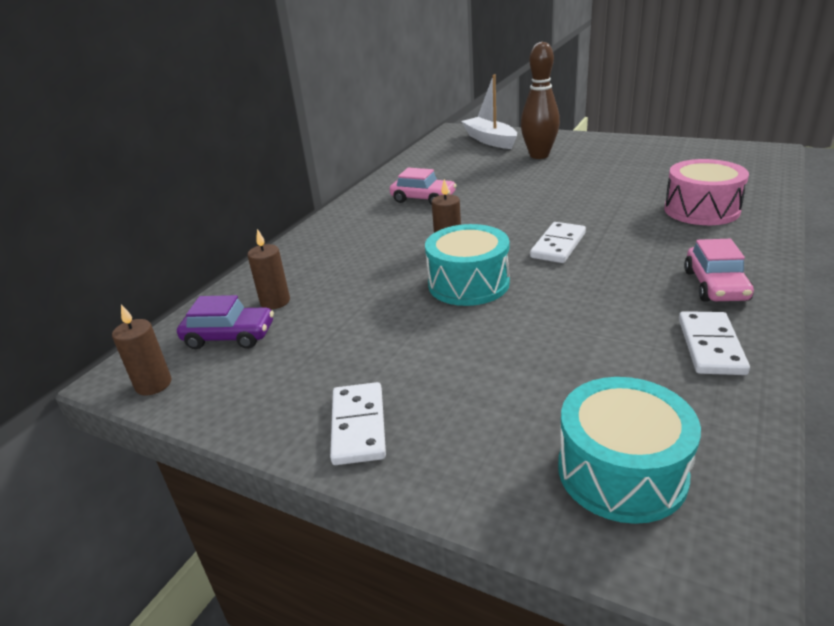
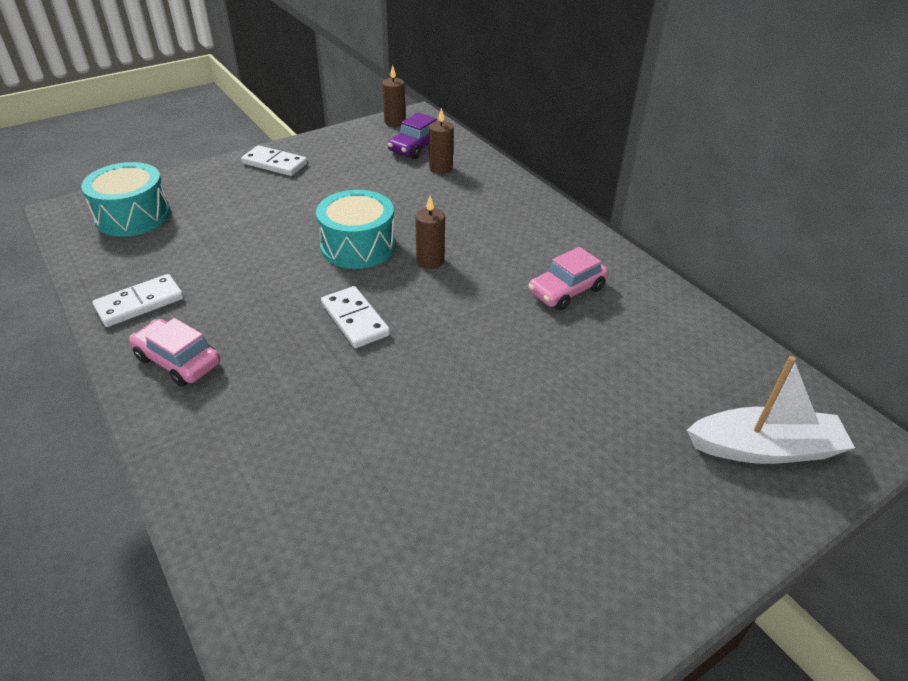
camera: 115 degrees right, 10 degrees up
(539, 155) = (633, 459): brown bowling pin -> none
(701, 210) = (288, 476): pink drum -> none
(711, 346) = (140, 303): white domino -> white domino turned 75 degrees counterclockwise

